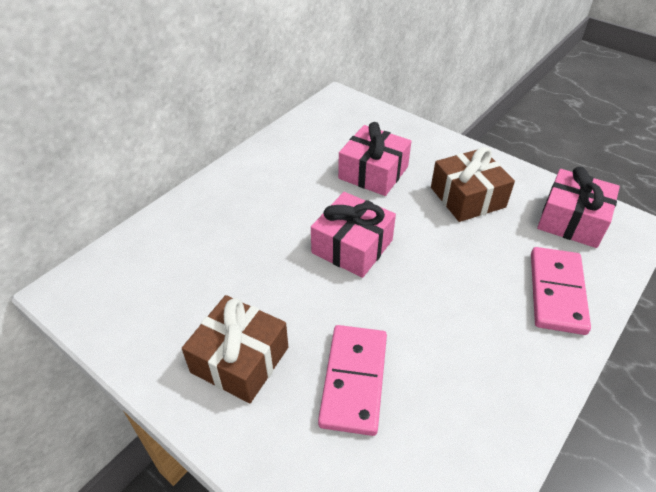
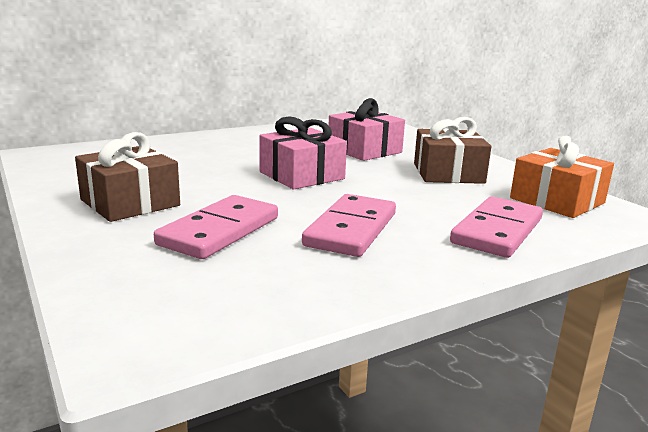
camera: 20 degrees right, 25 degrees down
(452, 333) = (351, 229): none -> pink domino
(572, 220) = (557, 201): pink gift -> orange gift

